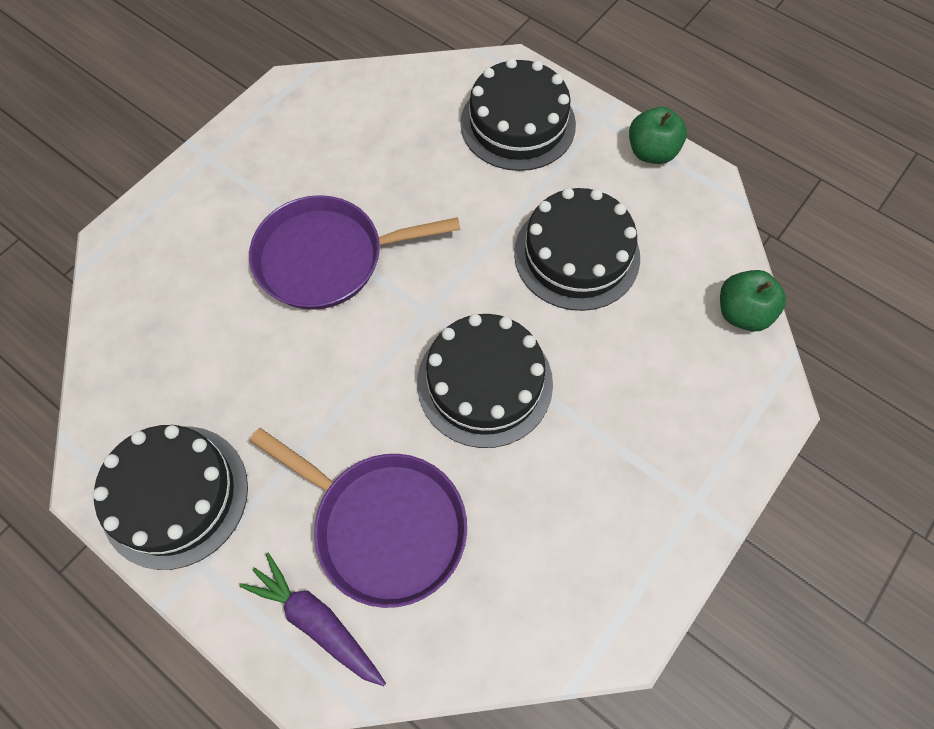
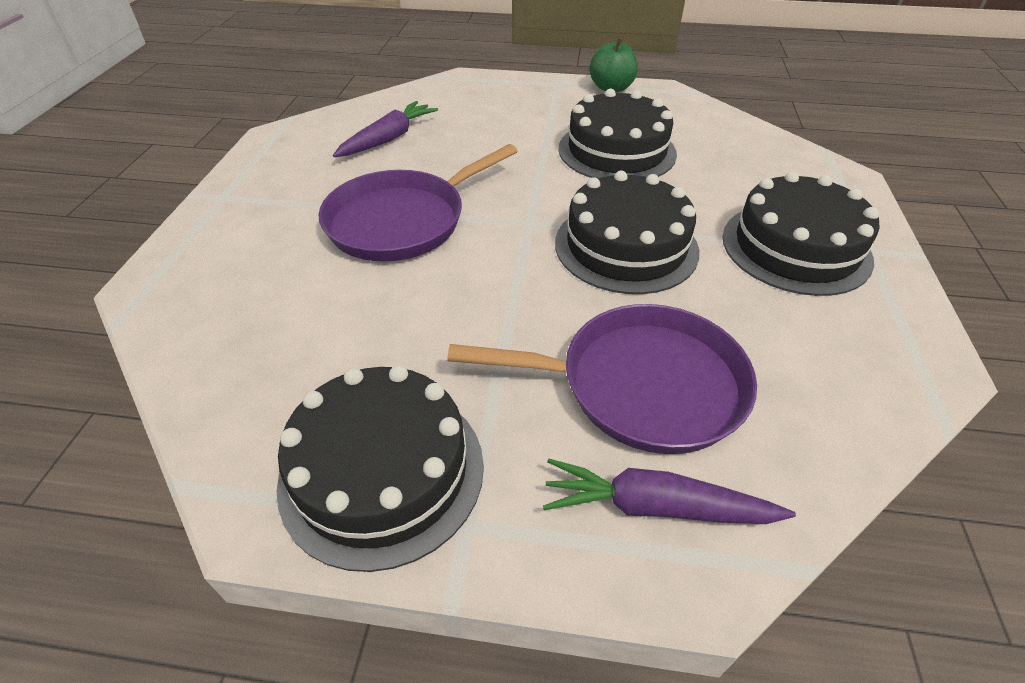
camera: 30 degrees left, 20 degrees down
(381, 138) = (388, 139): none -> purple carrot
(518, 124) = (497, 102): black cake -> black cake (795, 247)
(742, 313) = (767, 141): green apple -> none

